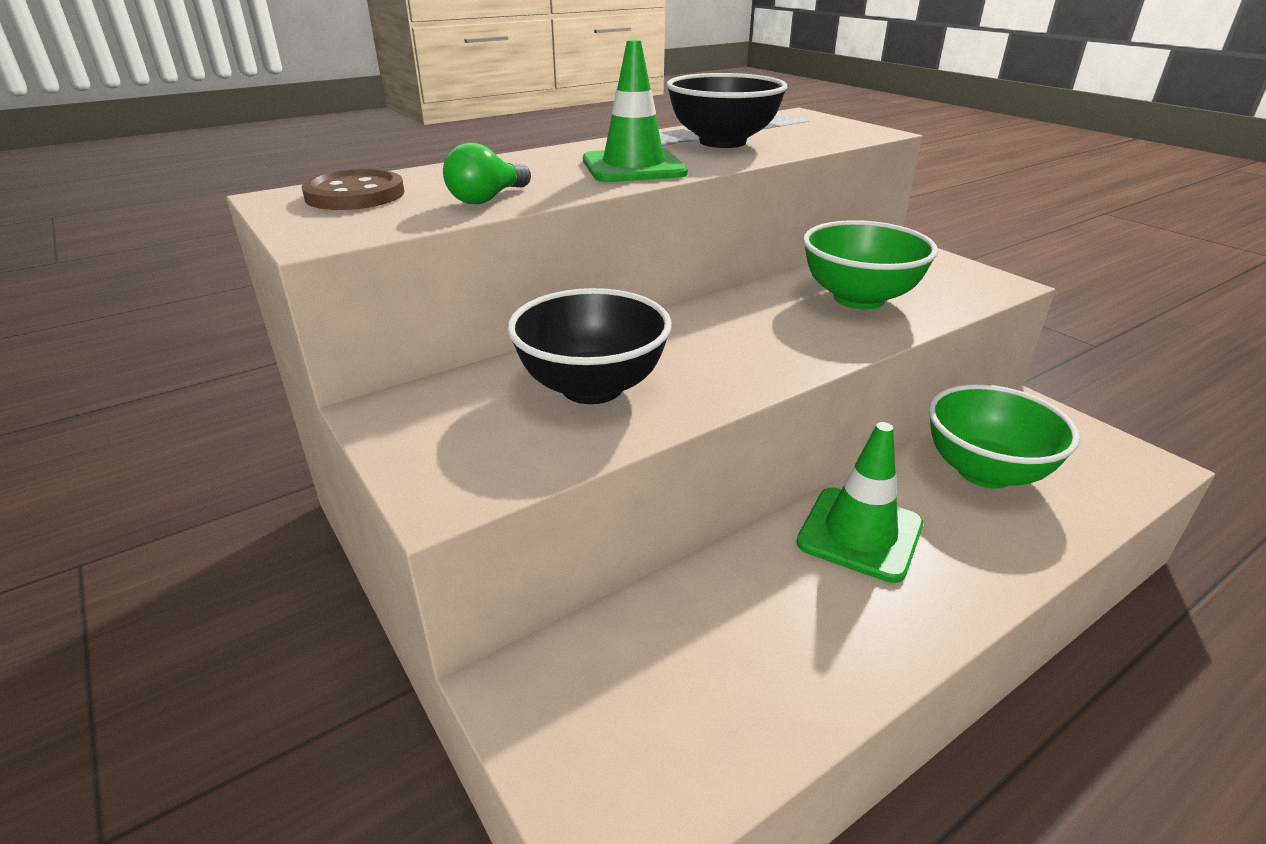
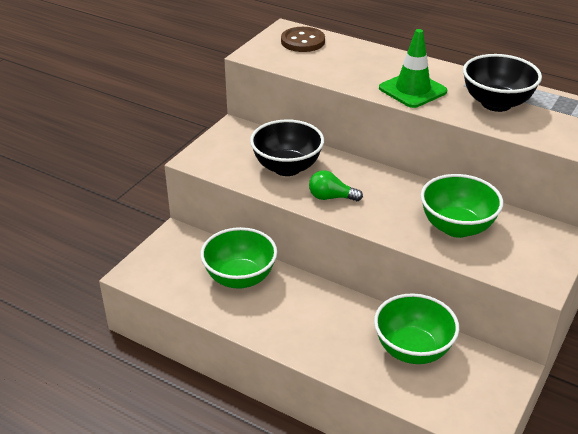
camera: 65 degrees right, 5 degrees up
(487, 199) = (326, 70): green light bulb -> green light bulb (331, 197)
(731, 617) = (240, 278): none -> green bowl
(860, 534) = (320, 307): green traffic cone -> none

